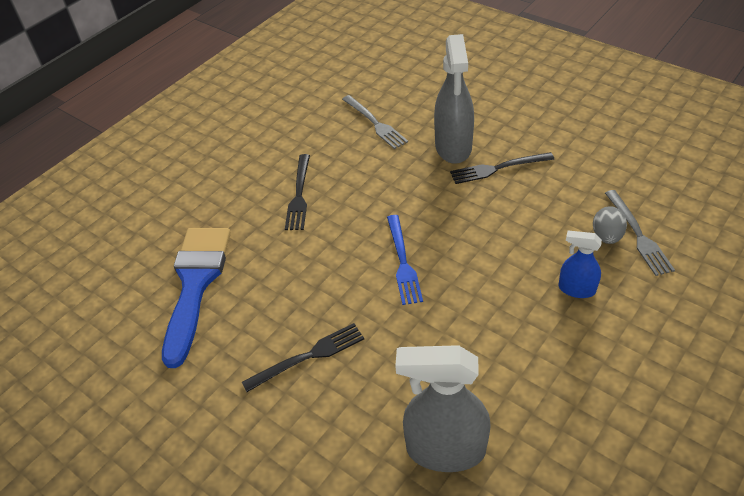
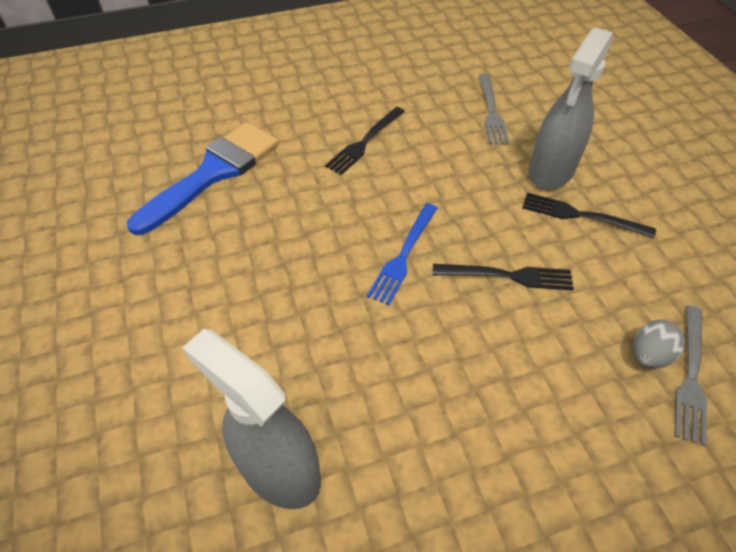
camera: 30 degrees right, 5 degrees up
(308, 356) = (242, 292): black fork -> black fork (508, 276)
(576, 289) = (562, 392): blue spray bottle -> none

